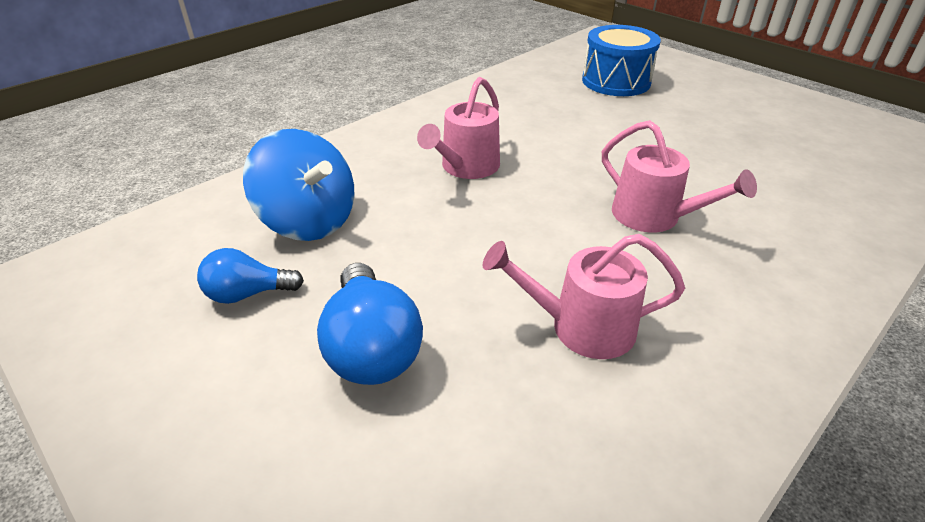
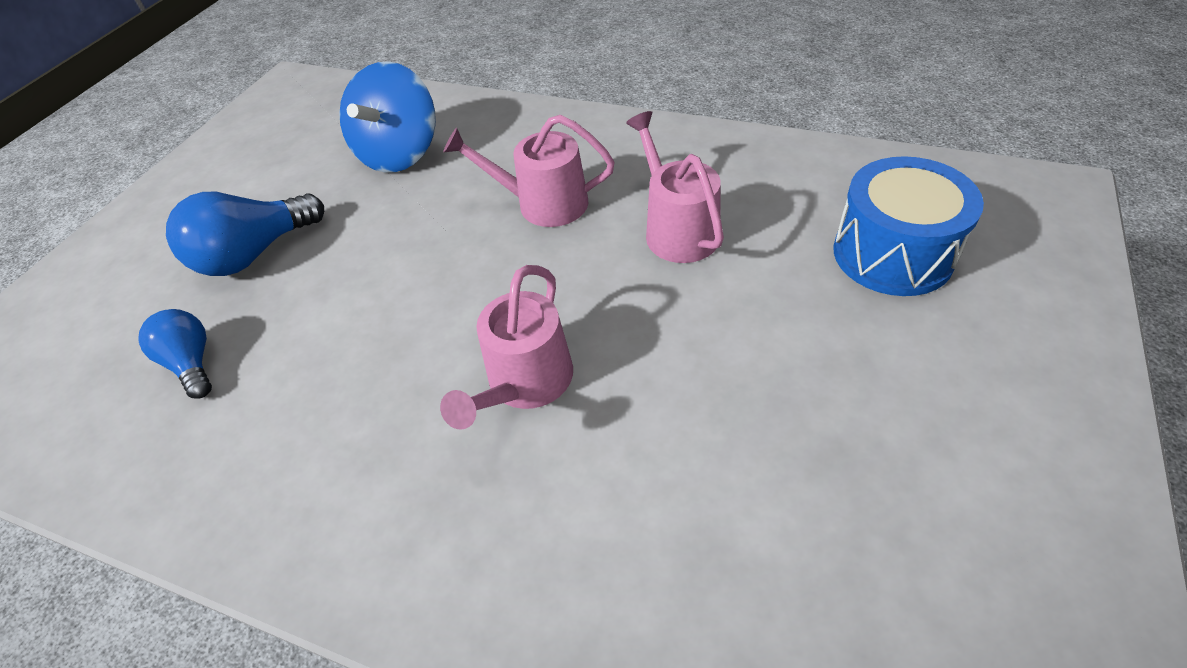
camera: 70 degrees right, 10 degrees up
(248, 294) = (298, 169): blue light bulb -> blue light bulb (192, 363)
(582, 327) = (308, 371): pink watering can -> pink watering can (677, 230)

